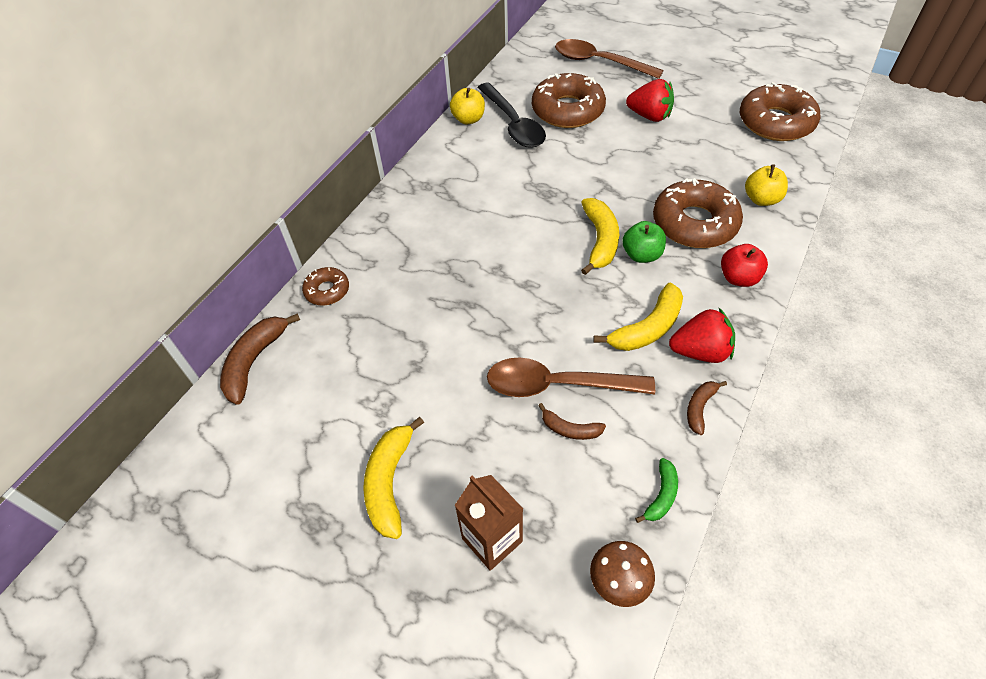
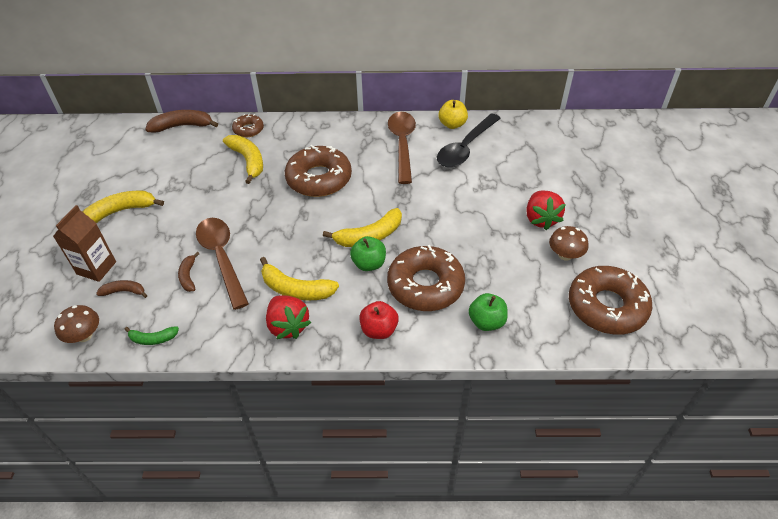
camera: 60 degrees right, 5 degrees down
(391, 309) = (248, 161): none -> yellow banana
(567, 110) = (507, 170): brown donut -> brown donut (319, 178)
(599, 62) = (587, 167): brown spoon -> brown spoon (402, 145)
(700, 408) = (234, 340): brown banana -> brown banana (124, 291)
(703, 120) = (565, 255): none -> brown mushroom
(761, 199) = (486, 322): yellow apple -> green apple

